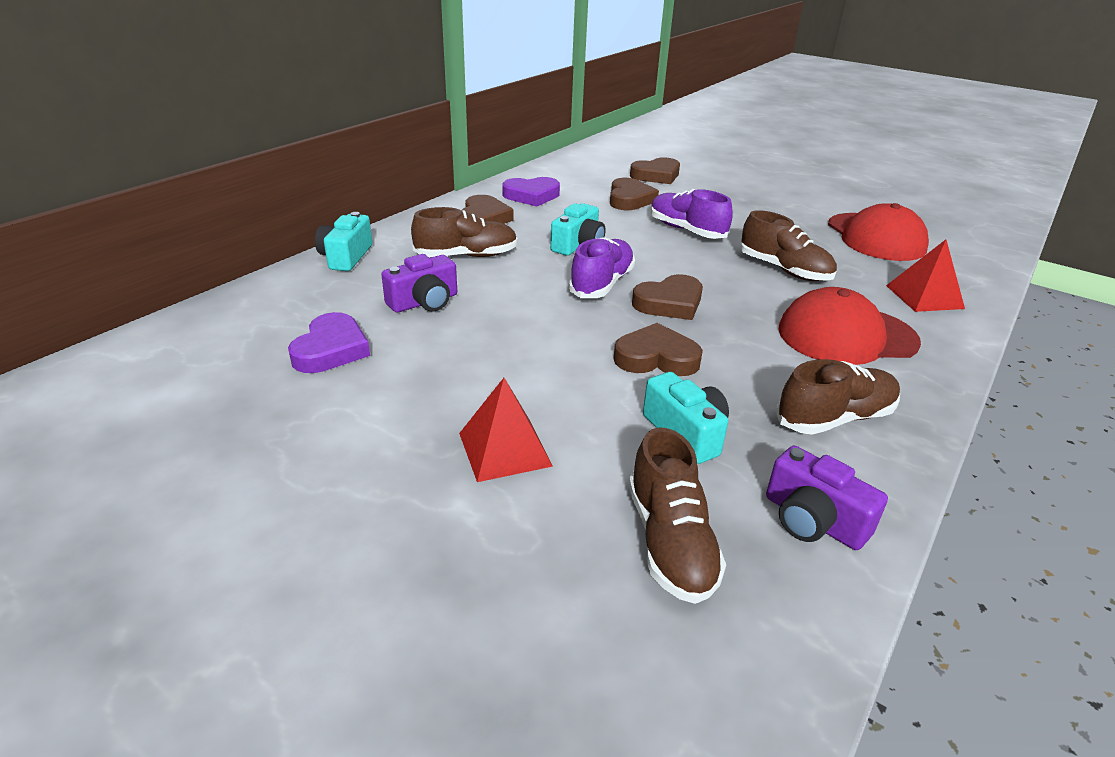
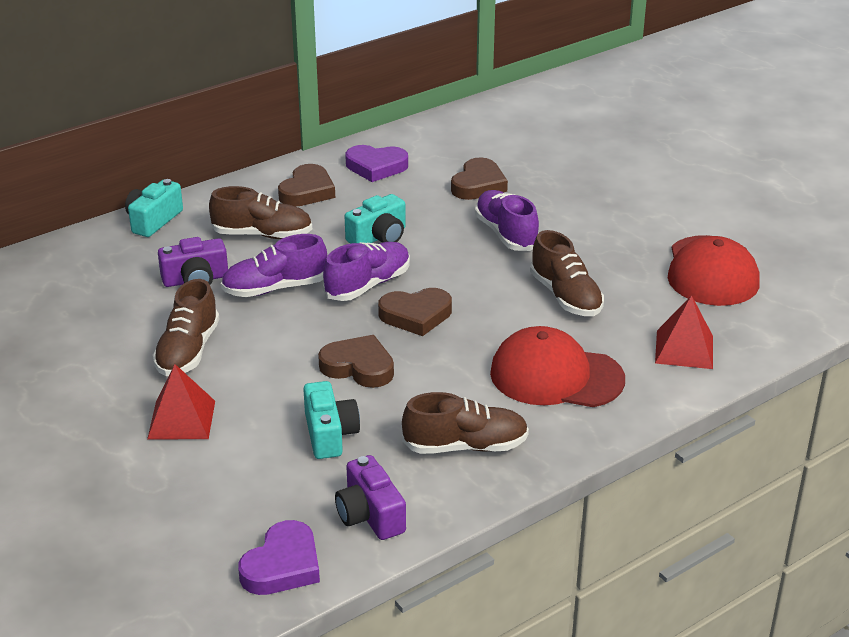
camera: 20 degrees right, 0 degrees up
(331, 349) = (97, 314): purple heart -> purple heart (282, 565)
(513, 299) = (275, 288): none -> purple shoe
(656, 175) = (537, 154): brown heart -> none
(670, 541) = (253, 506): brown shoe -> brown shoe (188, 351)

